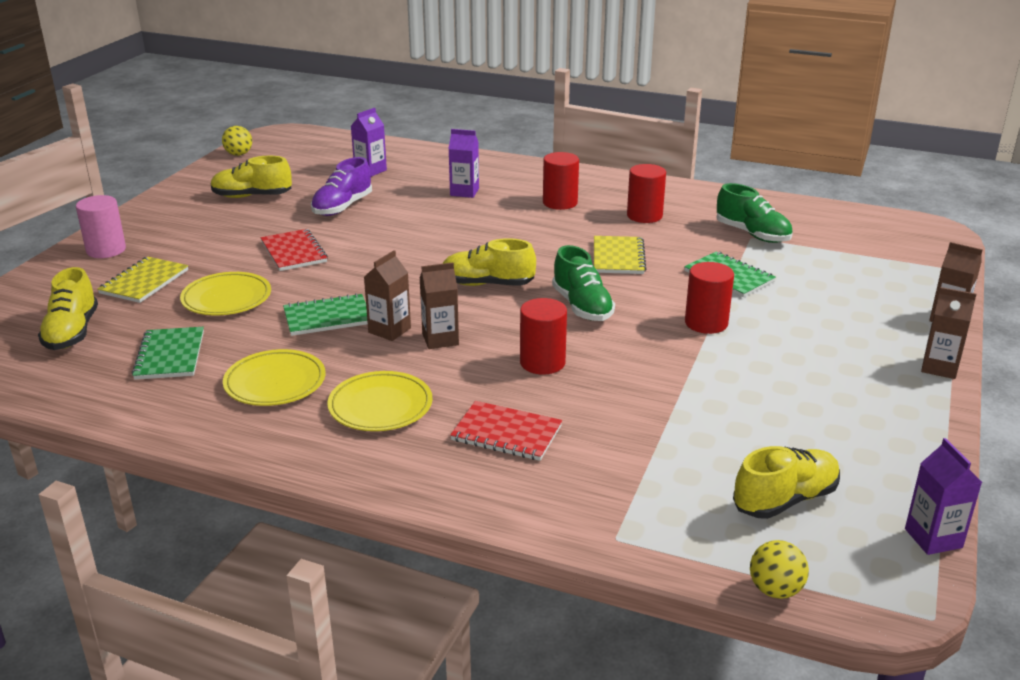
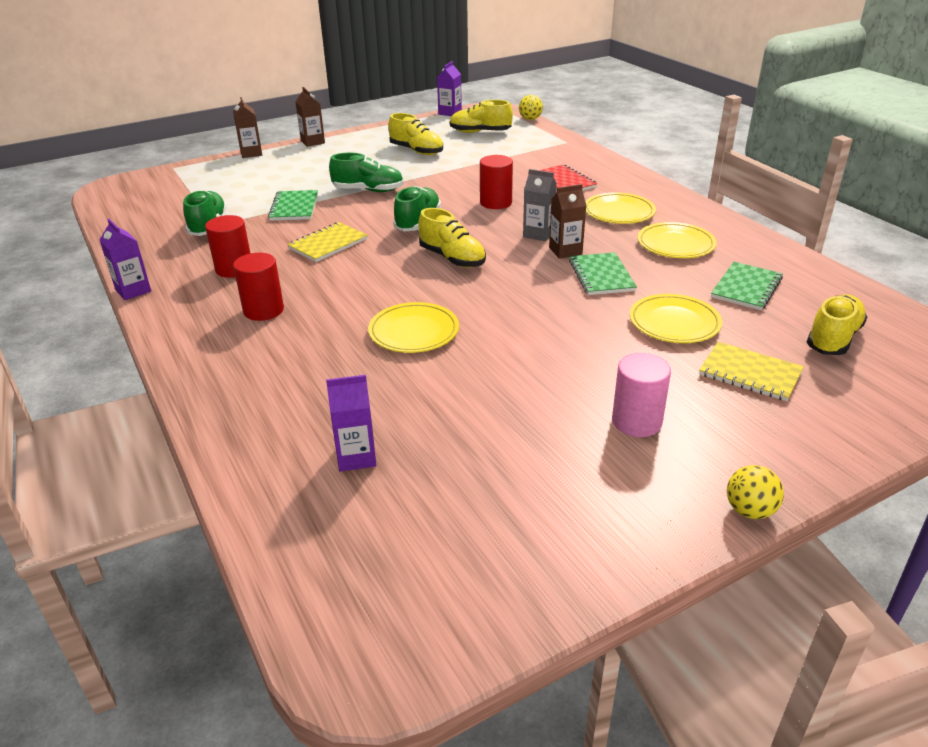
camera: 140 degrees left, 5 degrees up
(106, 250) = (787, 444): pink cylinder -> pink cylinder (636, 421)
(144, 282) = (750, 373): yellow notebook -> yellow notebook turned 60 degrees clockwise
(239, 154) = (490, 619): yellow ball -> yellow ball (749, 511)
(252, 196) = (552, 473): yellow shoe -> yellow shoe (416, 151)
(294, 252) = (574, 352): red notebook -> none
(327, 317) = (601, 276): green notebook -> green notebook turned 60 degrees clockwise
(342, 207) = (464, 399): purple shoe -> none
(430, 226) = (414, 332): none -> yellow plate
(440, 339) = (538, 234): brown carton -> grey carton
(464, 192) = (316, 364): purple carton -> purple carton (133, 290)
(706, 323) = (368, 190): red cylinder -> green shoe

